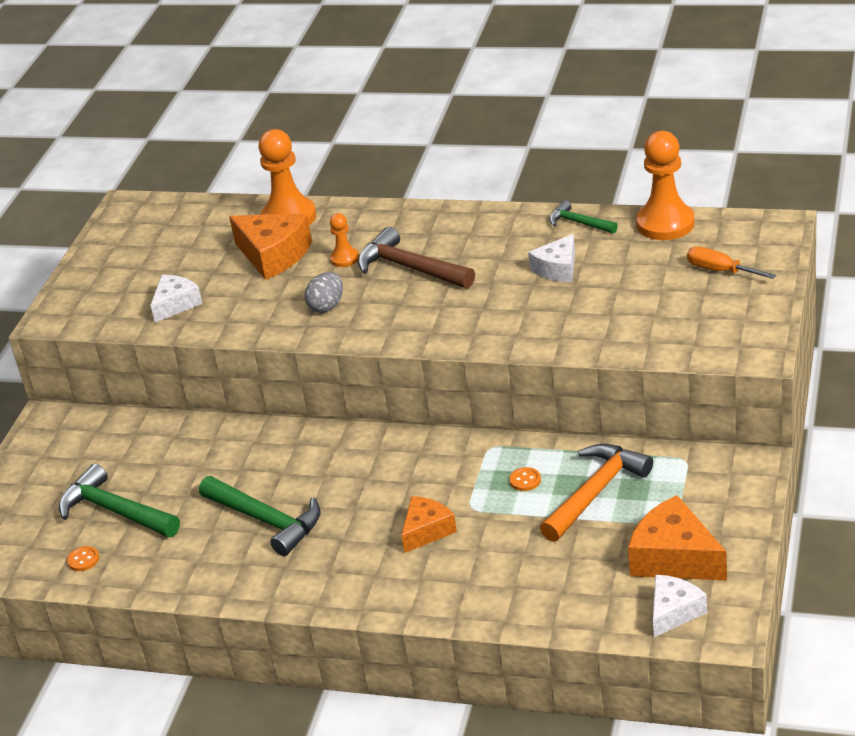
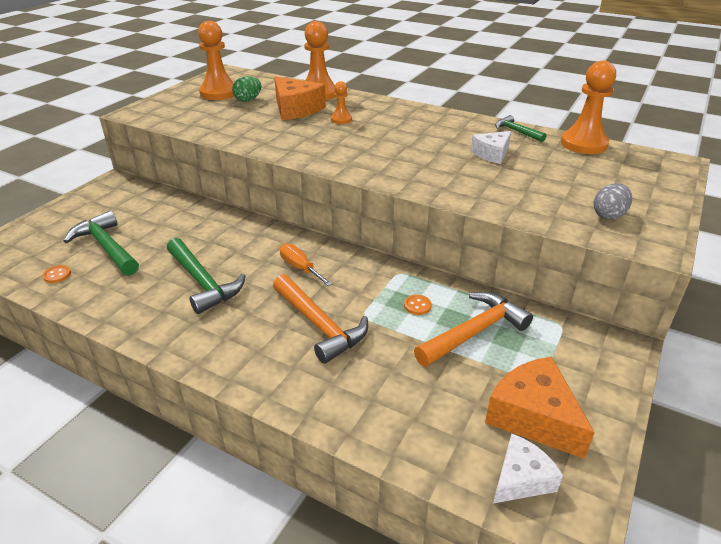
camera: 10 degrees right, 0 degrees up
(145, 251) = (219, 93): none -> orange pawn
(175, 304) = (214, 121): white cheese -> none
(196, 254) = (248, 100): none -> green egg
(327, 306) = (312, 142): grey egg -> grey egg (609, 215)
(410, 268) = (383, 133): brown hammer -> none
(426, 531) = (319, 325): orange cheese -> orange hammer
(720, 271) = (625, 181): orange screwdriver -> orange screwdriver (300, 268)

